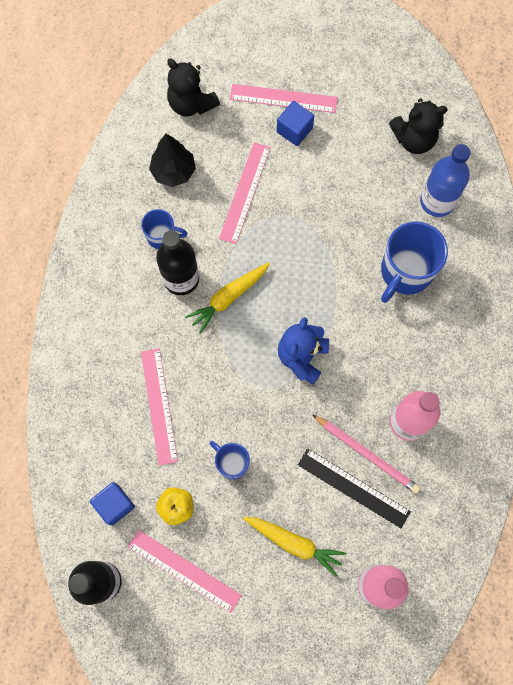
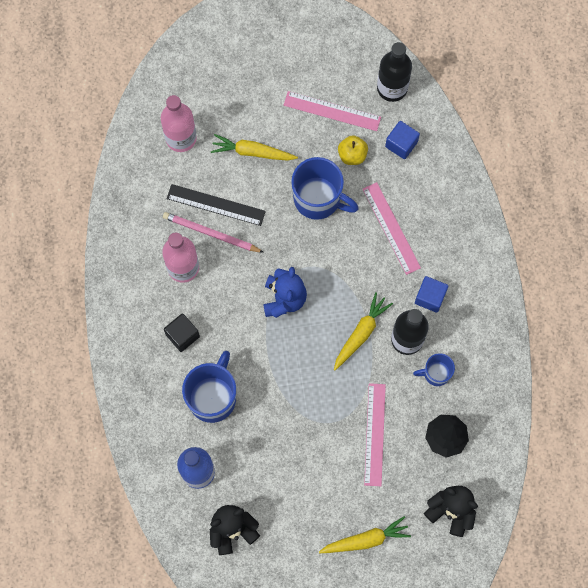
camera: 165 degrees right, 0 degrees up
(232, 463) = (318, 199): blue mug -> blue mug, size x1.80
(283, 98) = (366, 539): pink ruler -> yellow carrot
(294, 130) = (346, 509): blue cube -> blue cube (430, 297)
(424, 346) = (182, 335): none -> black cube

